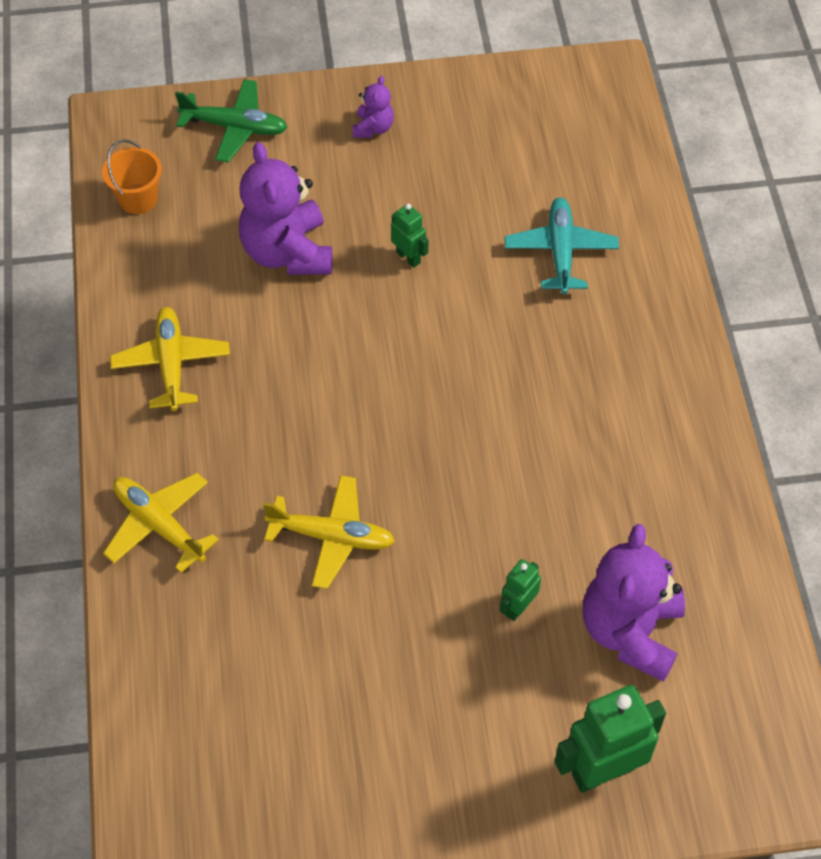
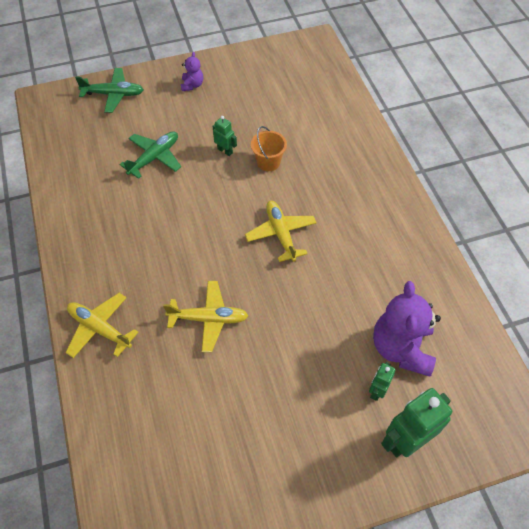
camera: 10 degrees left, 0 degrees up
(138, 199) = (62, 140): orange bucket -> orange bucket (268, 162)
(171, 364) = (94, 230): yellow plane -> yellow plane (281, 234)
(287, 252) = (154, 157): purple teddy bear -> green plane
(518, 607) = (330, 344): green robot -> green robot (377, 391)
(560, 251) = (310, 136): turquoise plane -> none

